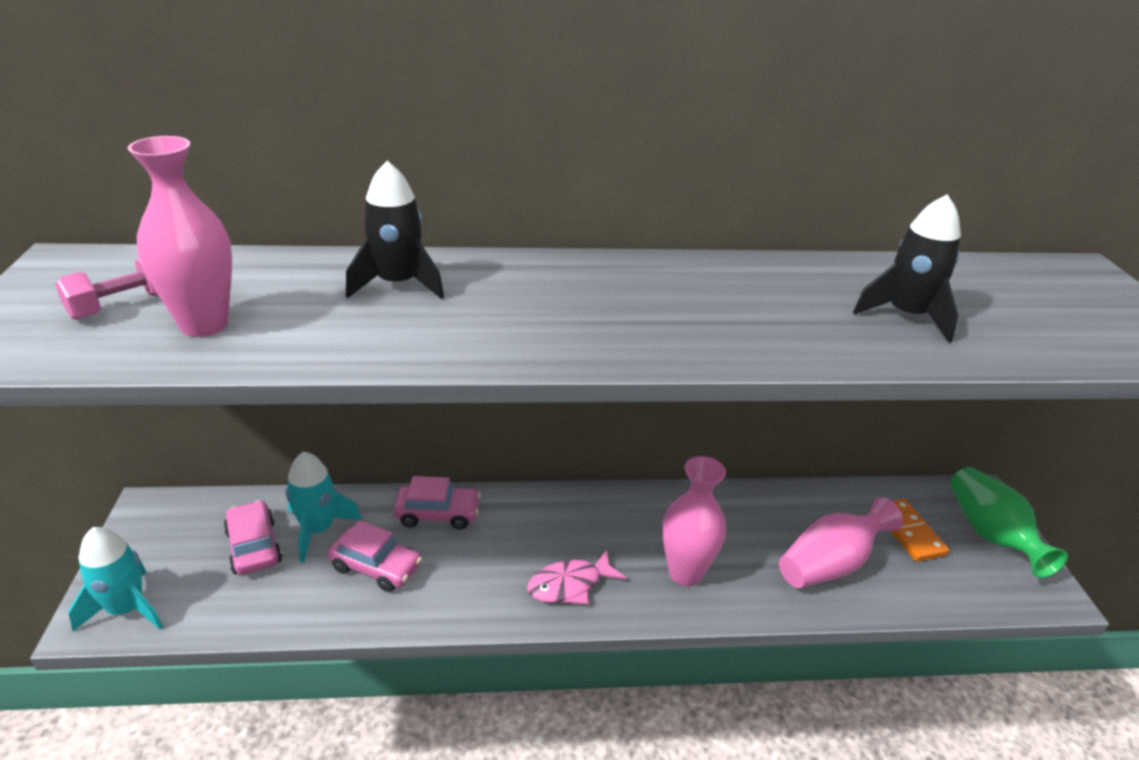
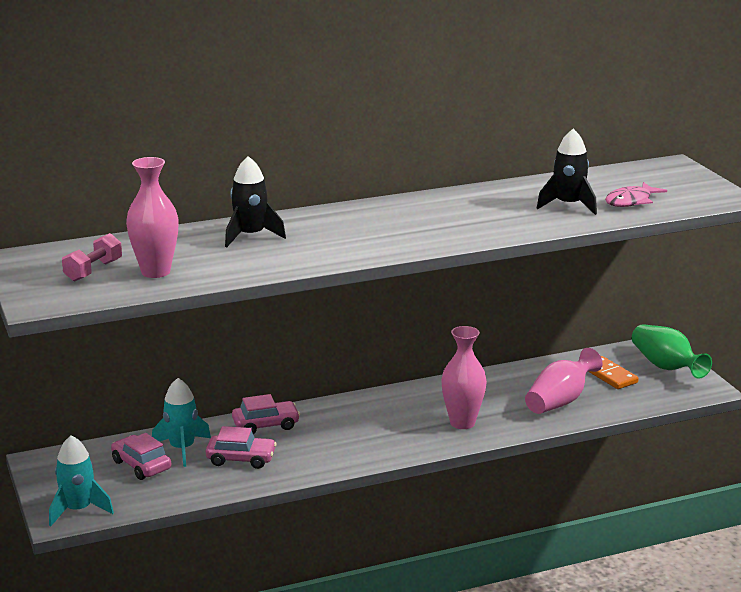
camera: 15 degrees left, 10 degrees down
(570, 585) = (385, 443): pink fish -> pink fish (631, 201)

